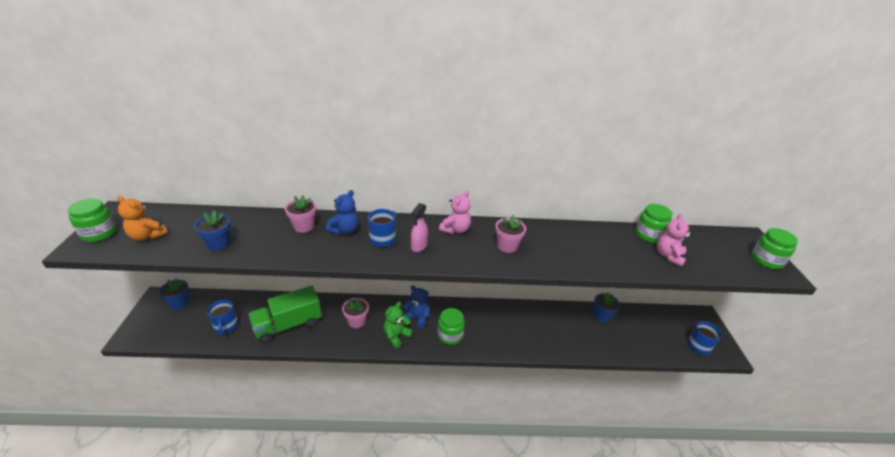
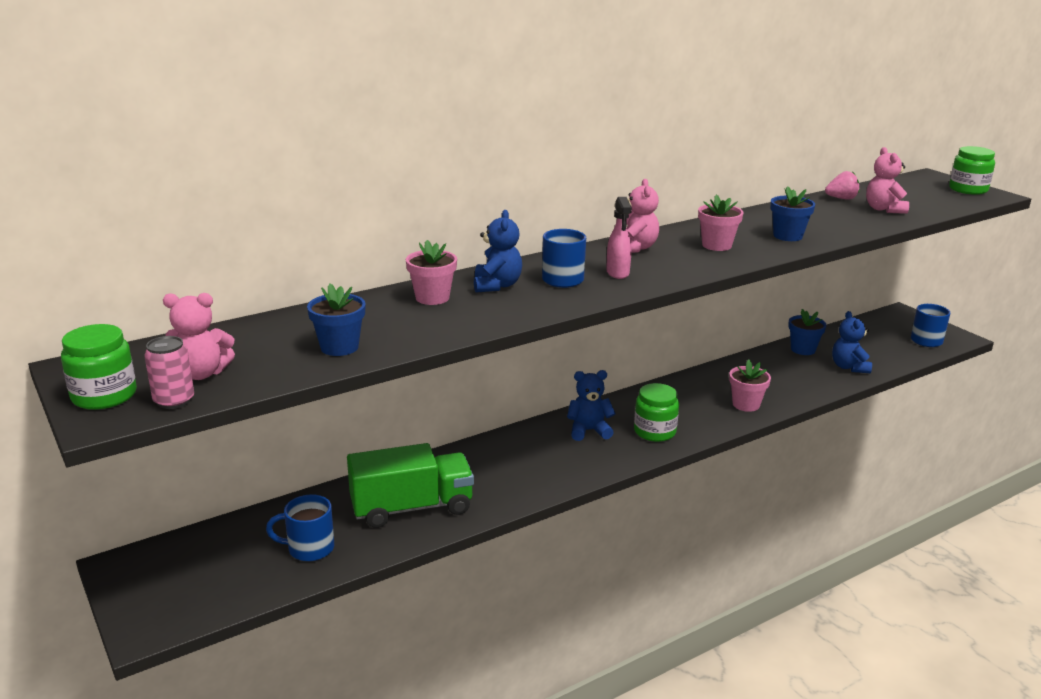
camera: 30 degrees left, 10 degrees down
(114, 249) = (174, 401): none -> pink can
(147, 236) = (201, 373): orange teddy bear -> pink teddy bear
(180, 303) = (177, 556): blue flower pot -> blue flower pot (787, 236)
(226, 326) = (309, 548): blue mug -> blue mug turned 135 degrees clockwise
(288, 325) = (412, 508): green truck -> green truck turned 135 degrees counterclockwise
(356, 321) = (510, 465): pink flower pot -> pink flower pot (746, 404)
(396, 336) = (586, 458): green teddy bear -> none
(618, 343) = (849, 367): none -> blue teddy bear
(649, 235) = (841, 198): green jar -> pink strawberry

